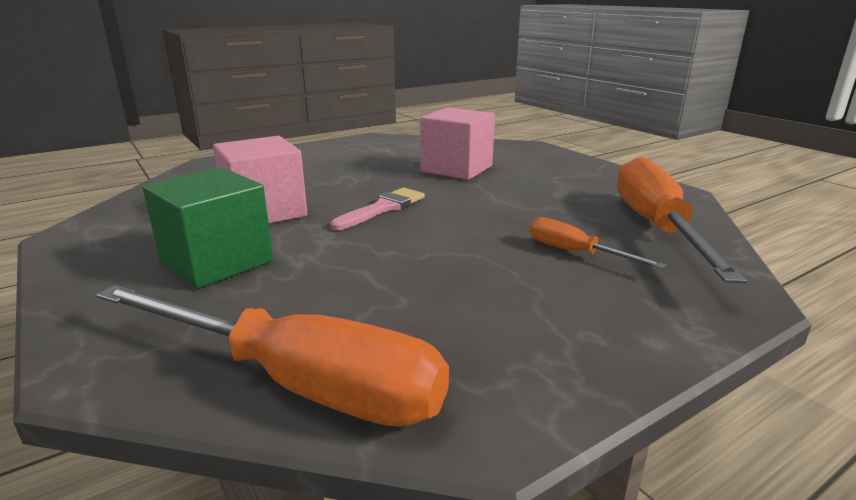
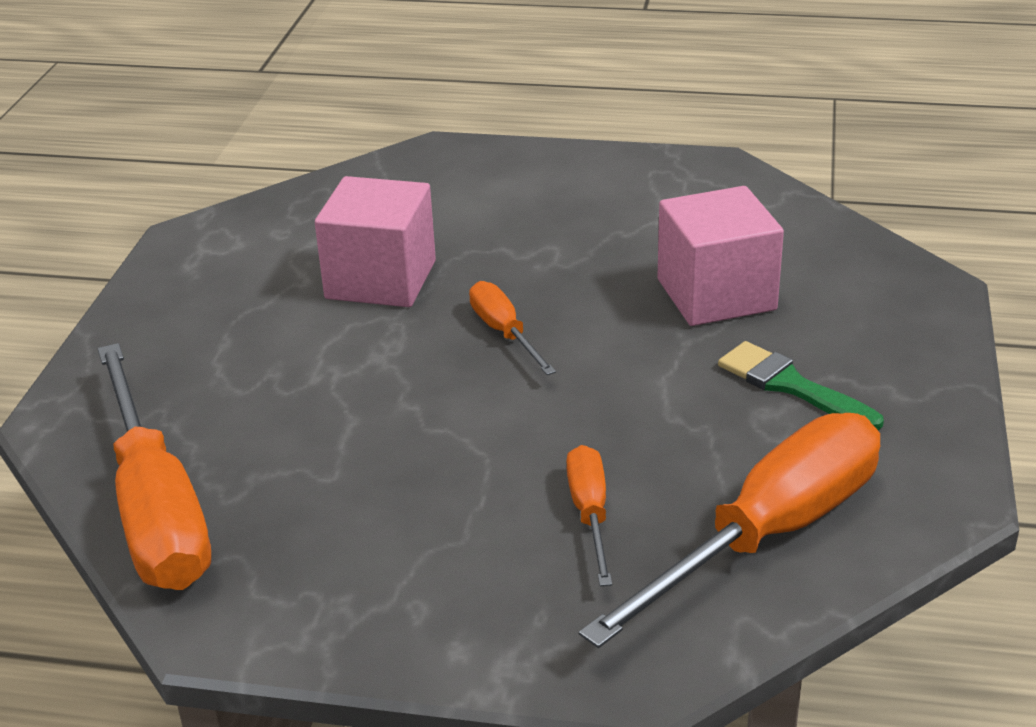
camera: 45 degrees right, 10 degrees up
(217, 262) = (254, 339): green cube -> none
(383, 208) = (504, 333): pink brush -> orange screwdriver
(549, 183) = (790, 386): none -> green brush

